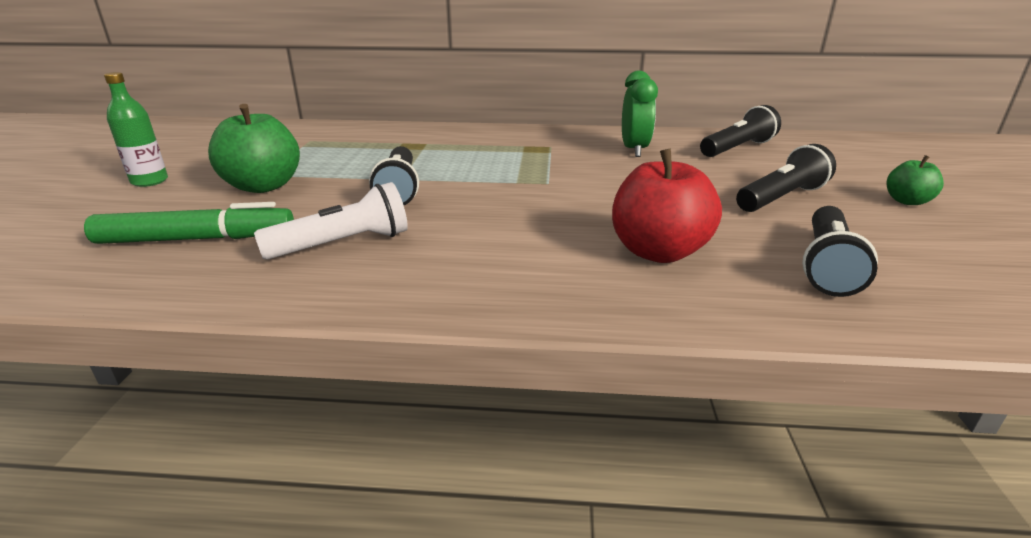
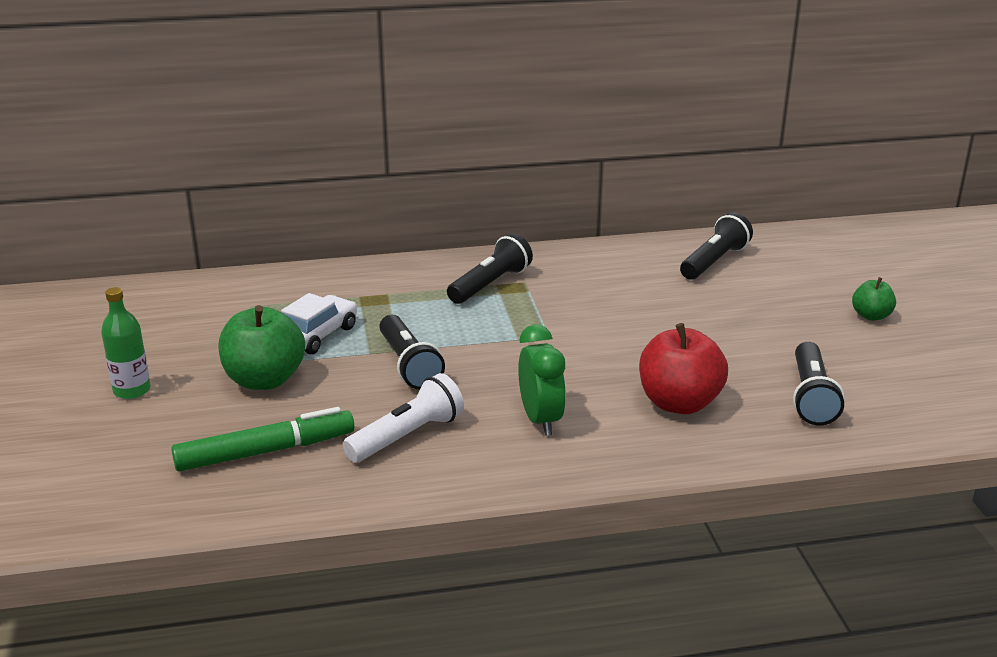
camera: 15 degrees left, 0 degrees up
(340, 162) = (316, 335): none -> white car
(634, 150) = (613, 277): green clock -> green clock (541, 420)
(781, 198) = (766, 326): black flashlight -> black flashlight (490, 284)

